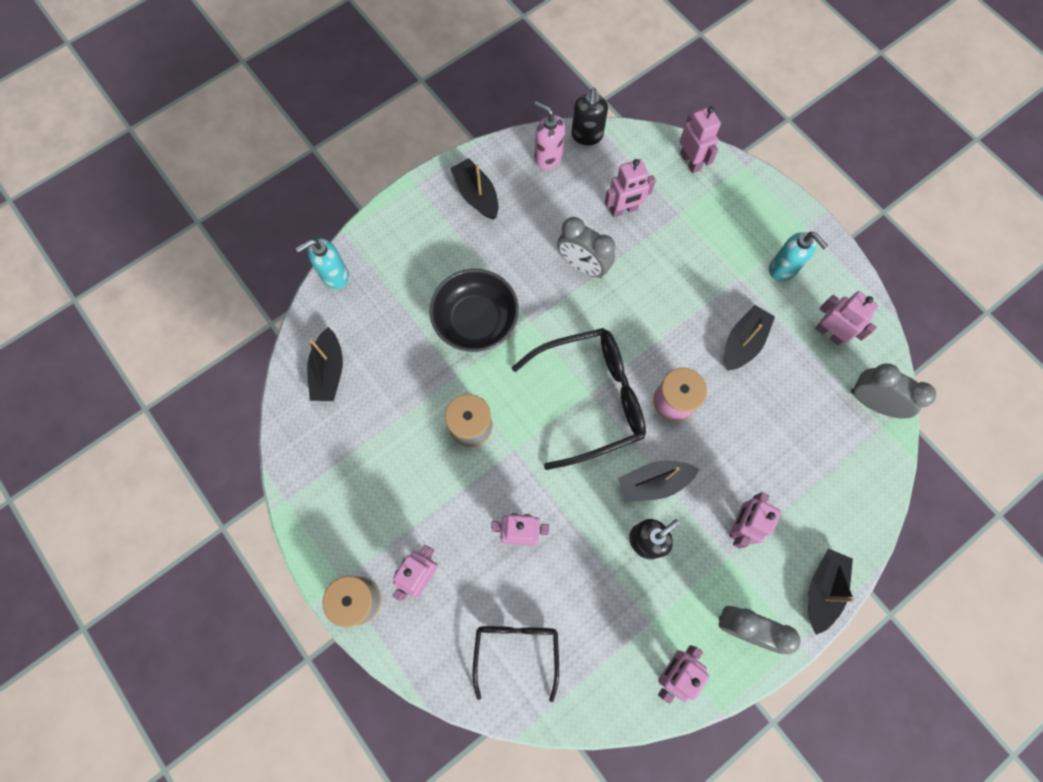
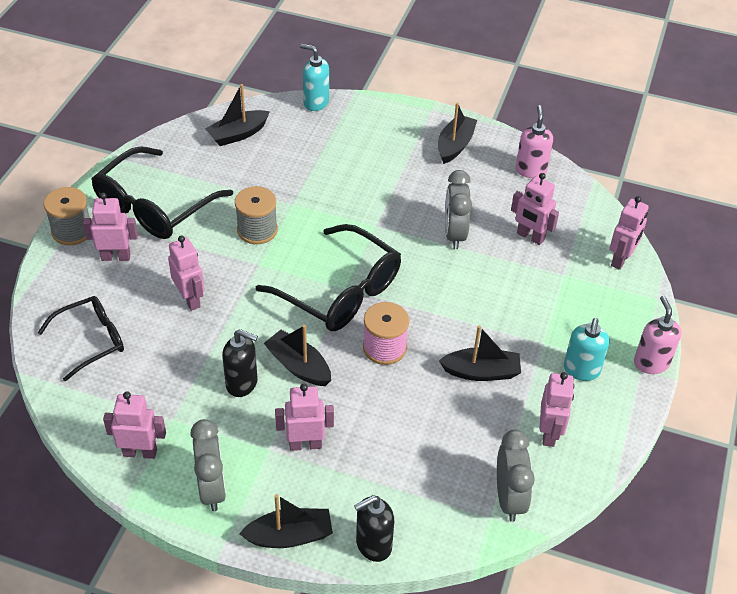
camera: 55 degrees right, 25 degrees down
(376, 503) = (154, 206): none -> black glasses
(476, 320) = (348, 193): black bowl -> none
(587, 136) = (574, 184): black soap dispenser -> black soap dispenser (373, 545)
(804, 215) = (651, 363): none -> pink soap dispenser

